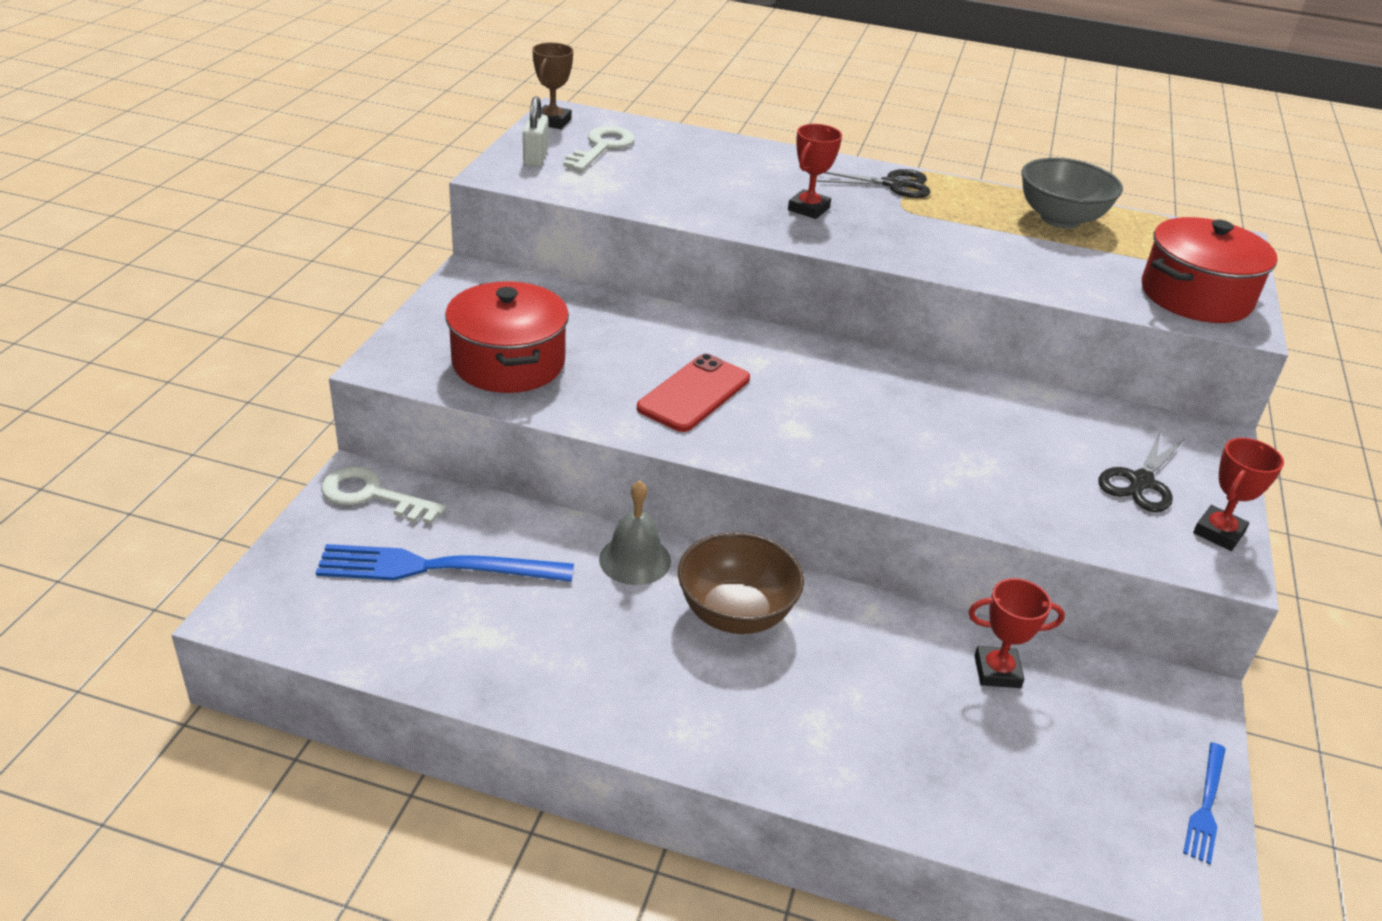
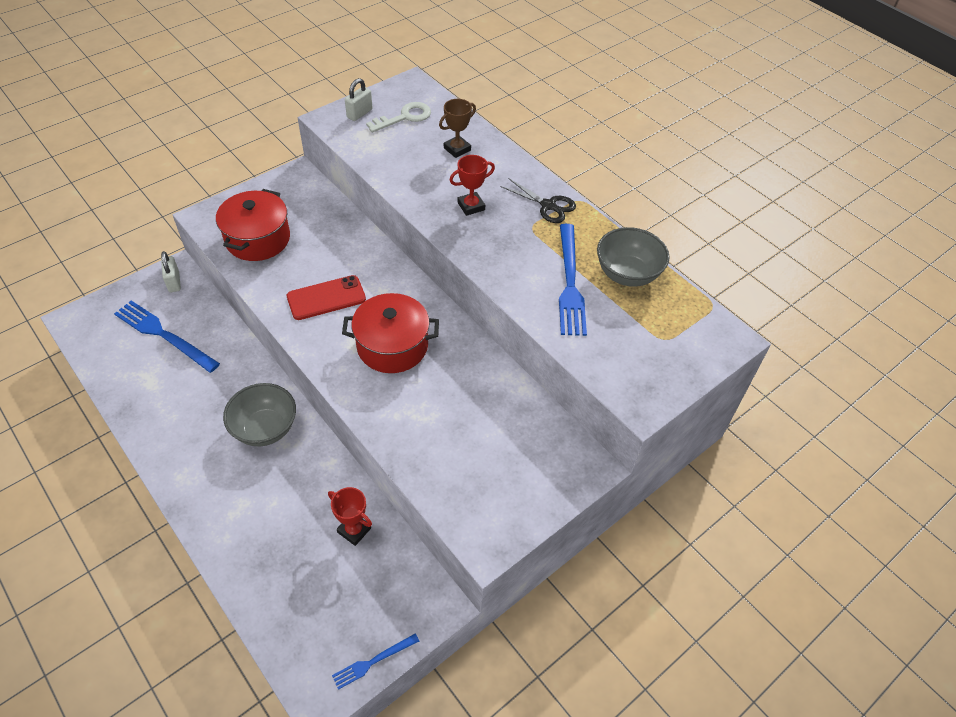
camera: 35 degrees right, 15 degrees up
(372, 495) = (174, 282): white key -> white padlock
(552, 122) = (399, 88): brown trophy -> brown trophy (457, 149)
(635, 559) = (251, 375): grey bell -> none
(735, 614) = (265, 428): brown bowl -> grey bowl
(1017, 244) = (570, 283): none -> blue fork
(1141, 482) = (505, 471): black scissors -> none
(1195, 296) = (639, 371): red pot -> red pot (392, 346)
(1218, 533) = (509, 526): red trophy -> none

